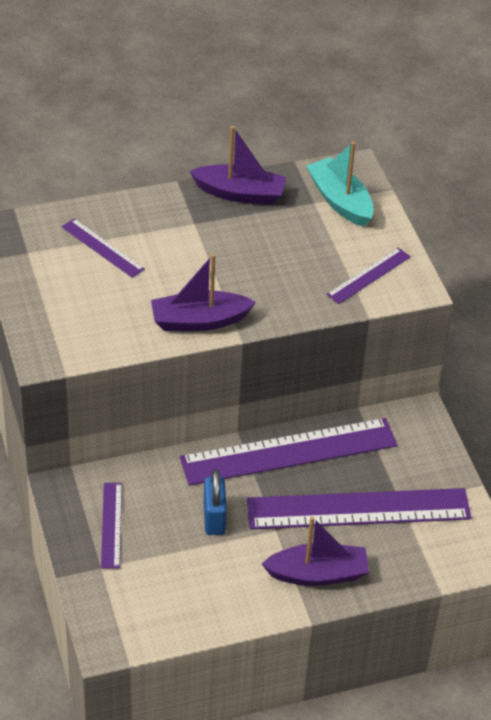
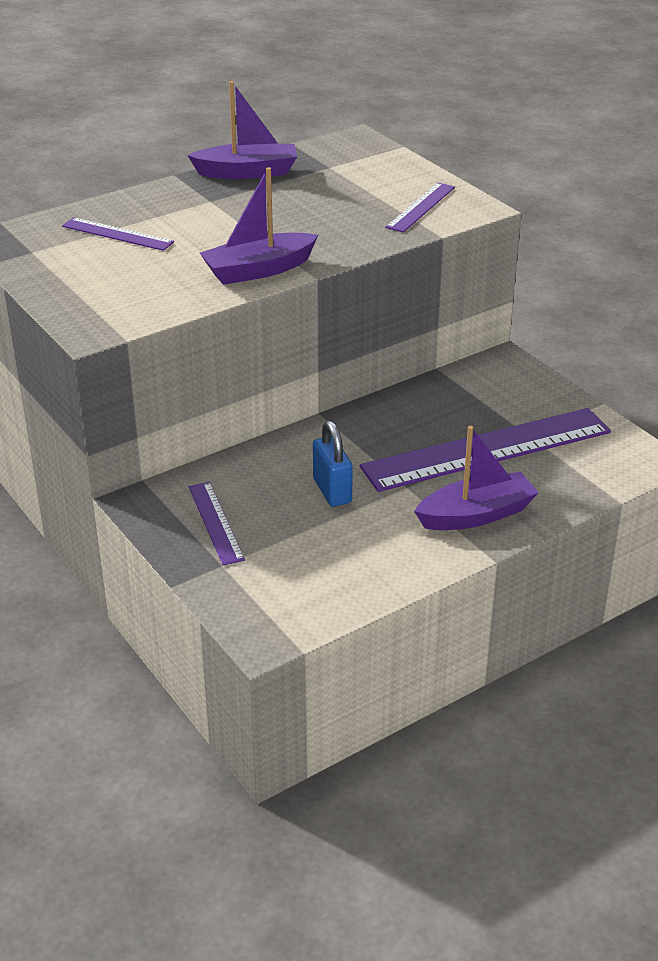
camera: 15 degrees left, 10 degrees down
(289, 452) = (384, 418): purple ruler -> none
(340, 201) = (356, 161): turquoise boat -> none

